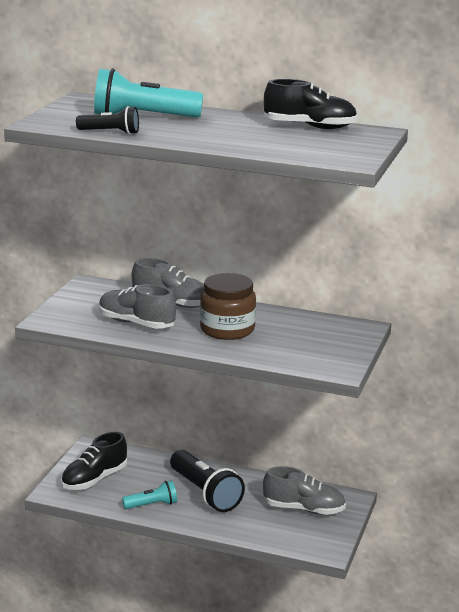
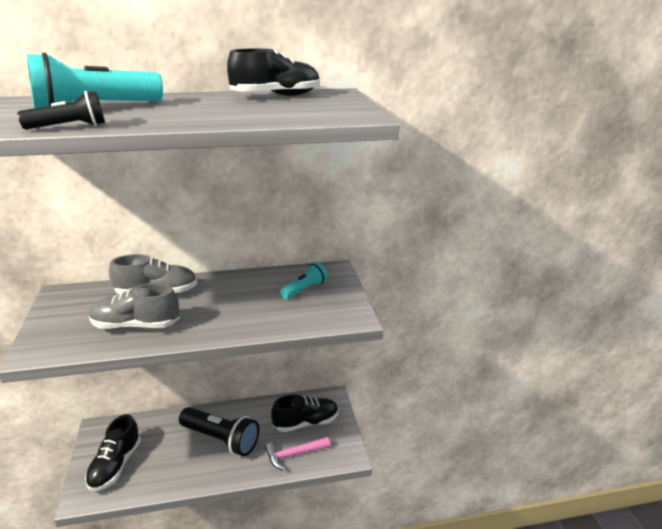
camera: 30 degrees left, 5 degrees up
(152, 505) = (182, 471): turquoise flashlight -> turquoise flashlight (304, 289)
(227, 329) = (227, 305): brown jar -> none
(270, 529) = (294, 454): none -> pink hammer
(304, 509) = (305, 422): grey shoe -> black shoe

